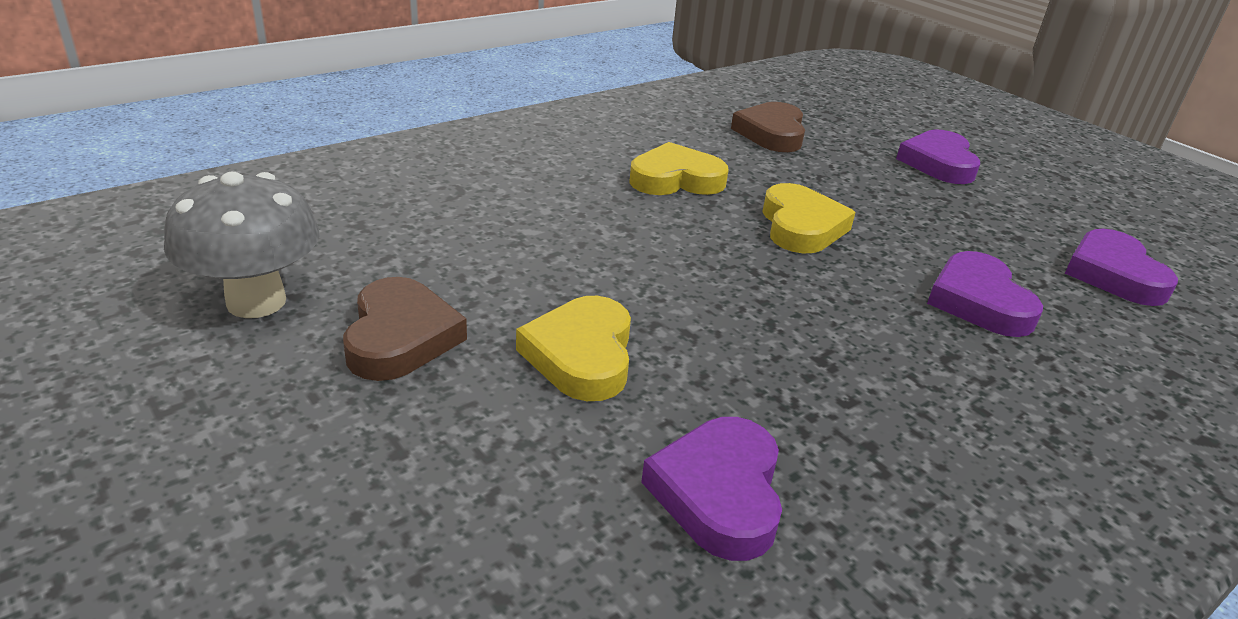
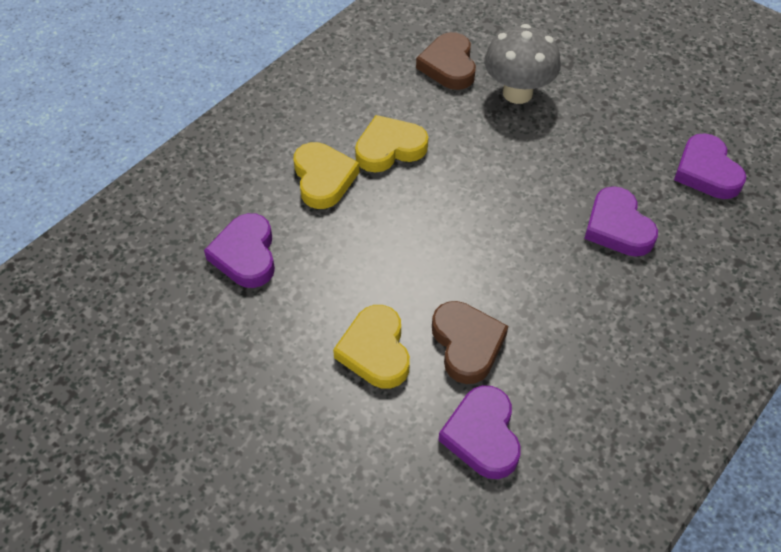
camera: 10 degrees left, 20 degrees up
(256, 302) = (153, 363): grey mushroom -> grey mushroom (517, 93)
(400, 337) = (258, 367): brown heart -> brown heart (467, 344)
(801, 226) = (490, 179): yellow heart -> yellow heart (323, 178)
(938, 163) = (580, 70): purple heart -> purple heart (245, 255)

